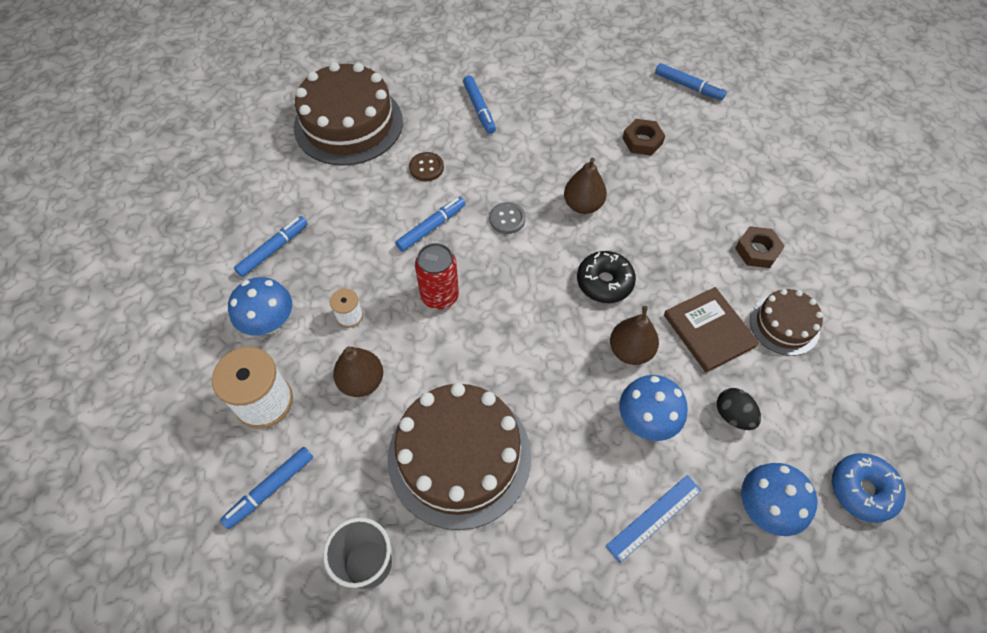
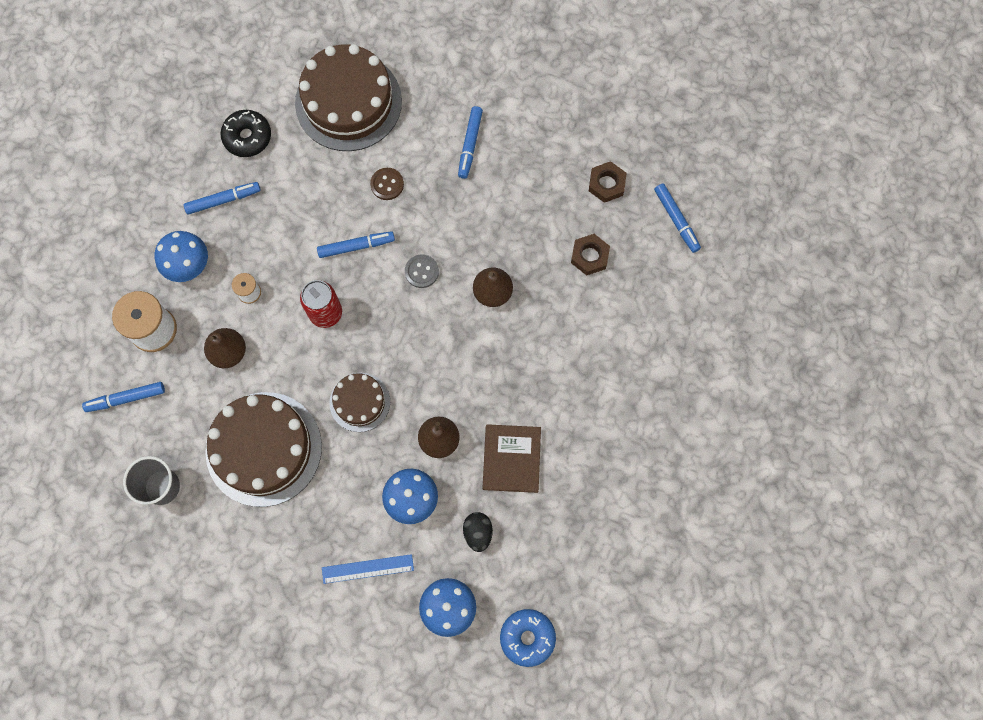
camera: 30 degrees right, 15 degrees up
(604, 282) = (460, 372): black donut -> black donut (247, 137)
(757, 250) = (605, 414): brown nut -> brown nut (606, 184)
(784, 324) = (574, 487): brown cake -> brown cake (360, 402)

